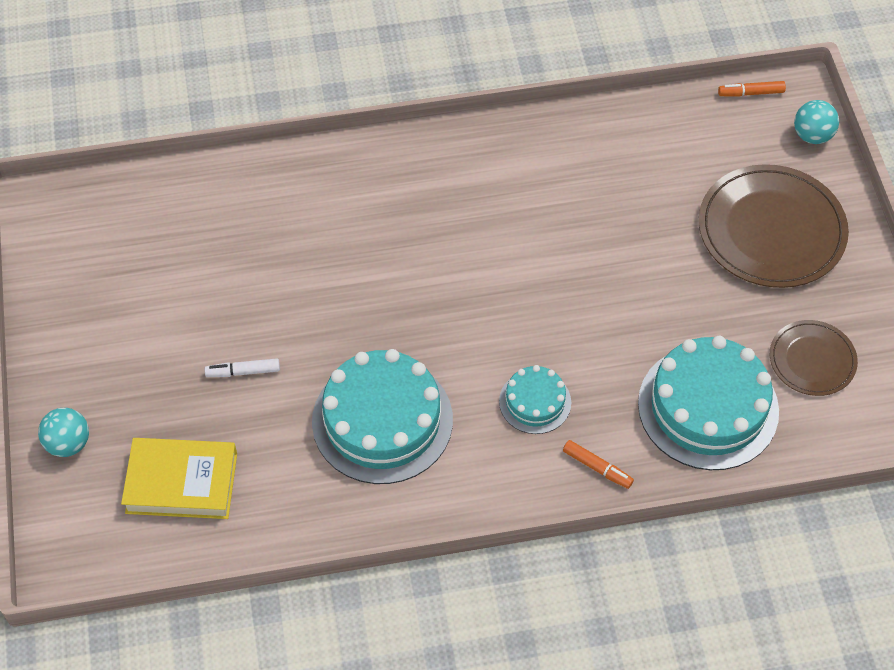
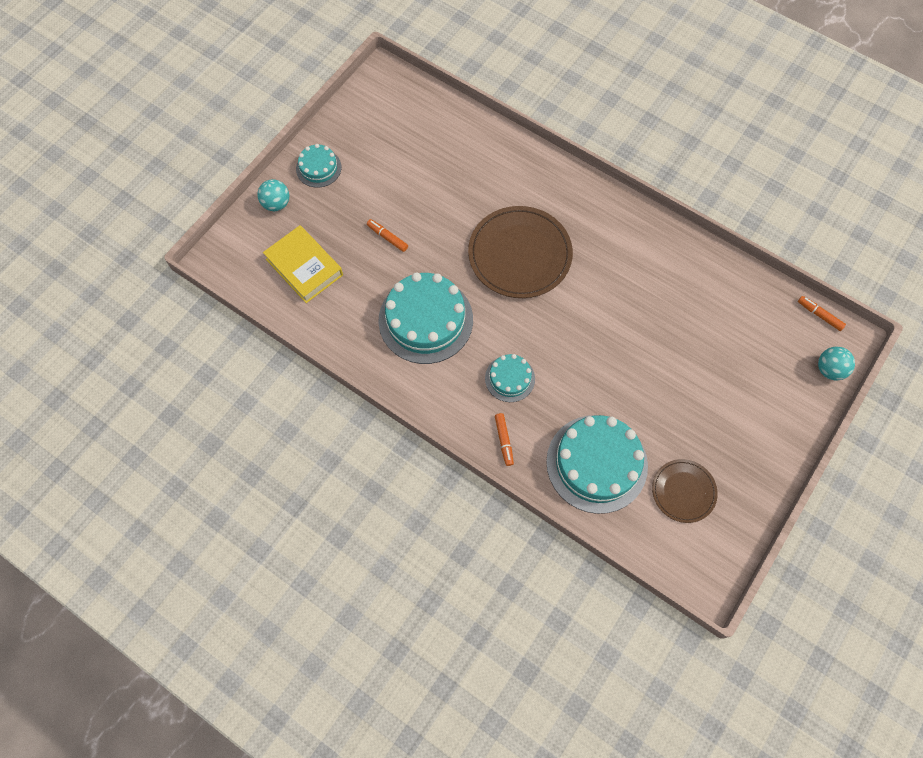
camera: 45 degrees right, 10 degrees up
(76, 364) = (318, 168): none -> turquoise cake
(243, 372) = (387, 237): white marker -> orange marker
(771, 230) = (742, 401): brown plate -> brown plate (519, 254)

